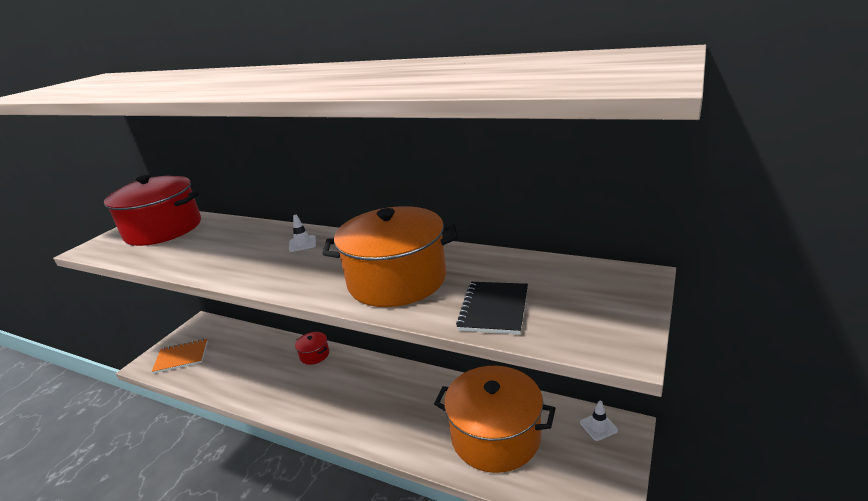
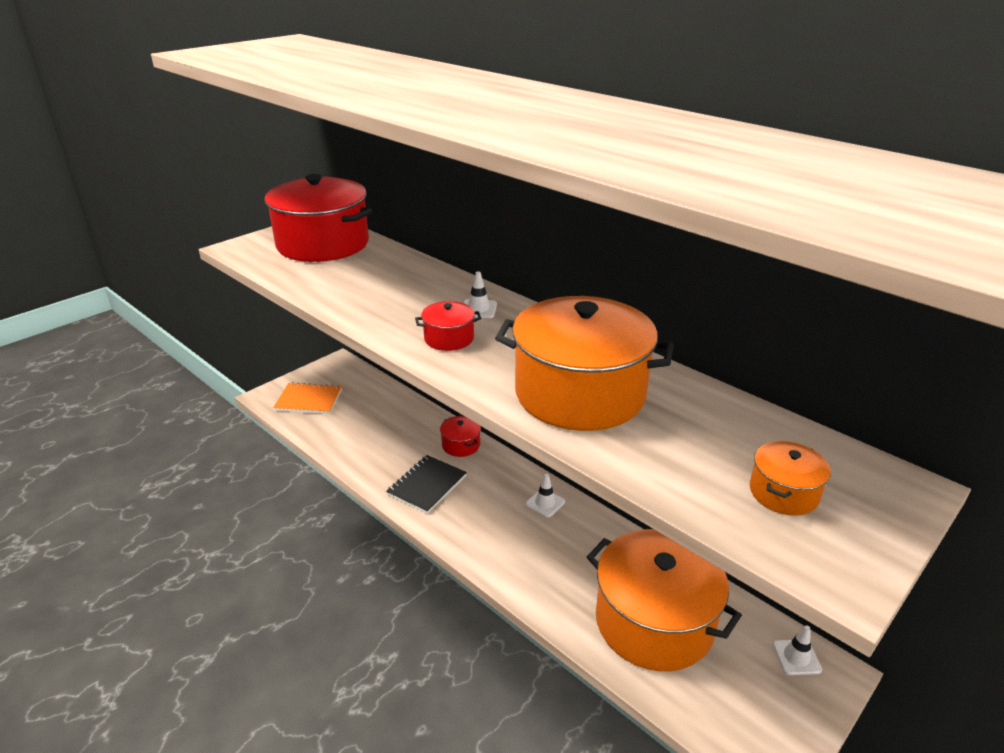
camera: 15 degrees right, 5 degrees up
(285, 269) = (449, 338): none -> red pot
(390, 377) = (545, 503): none -> white traffic cone
(494, 309) = (690, 470): black notebook -> black notebook (427, 485)
(562, 304) = (783, 493): none -> orange pot

